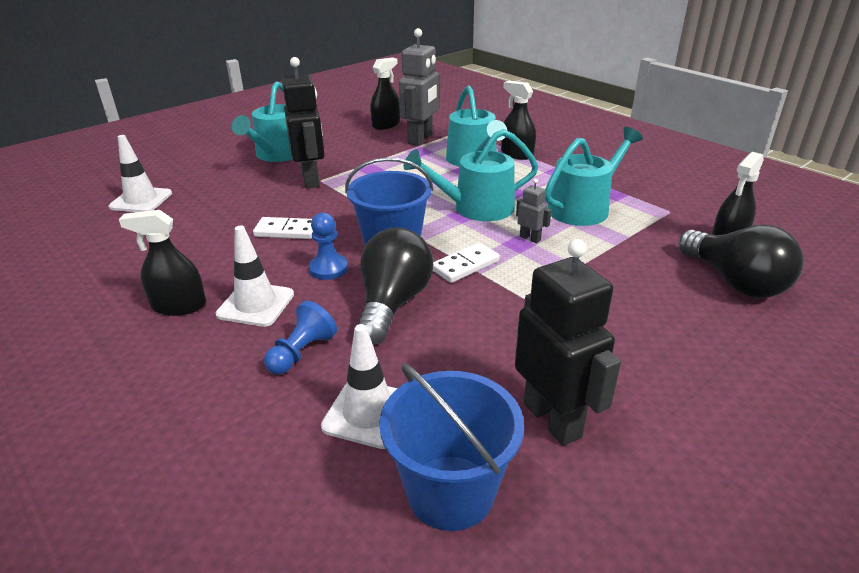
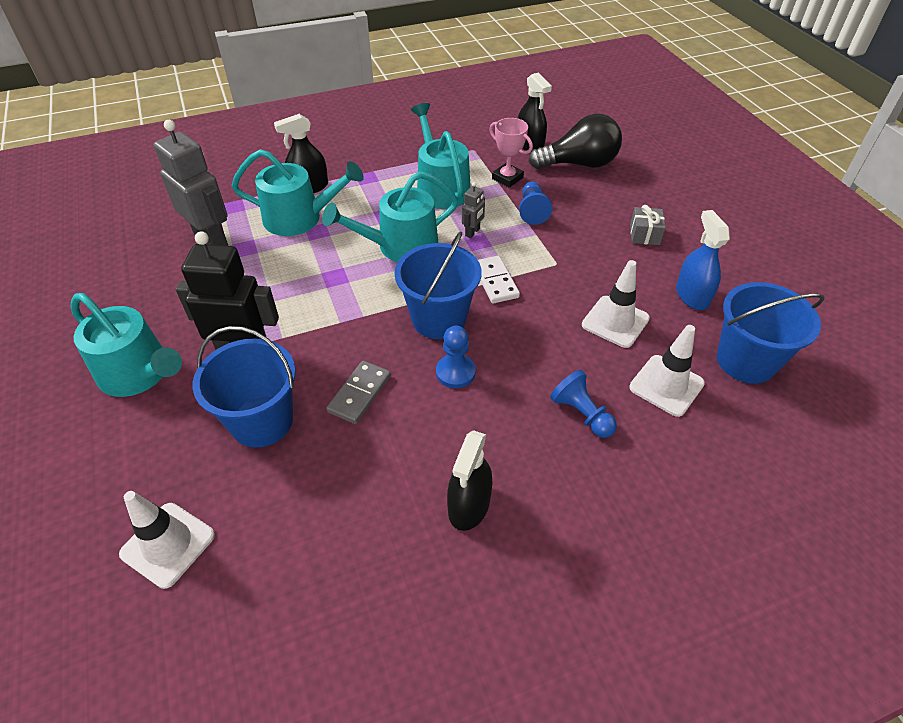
camera: 70 degrees left, 15 degrees up
(247, 202) = (262, 421): none -> blue bucket
(256, 304) = (494, 438): white traffic cone -> white traffic cone (615, 322)
(286, 231) = (359, 394): white domino -> grey domino
(386, 125) = (140, 256): black spray bottle -> none
(393, 303) = (533, 340): black light bulb -> none
(476, 208) = (400, 246): turquoise watering can -> turquoise watering can turned 60 degrees clockwise
(530, 238) = (472, 232): grey robot -> grey robot turned 150 degrees clockwise
(552, 419) = (692, 295): black robot -> blue spray bottle
(602, 266) = (532, 211): none -> blue pawn
(644, 240) = (507, 178): none -> pink trophy
(644, 358) = (644, 234): none -> grey gift

